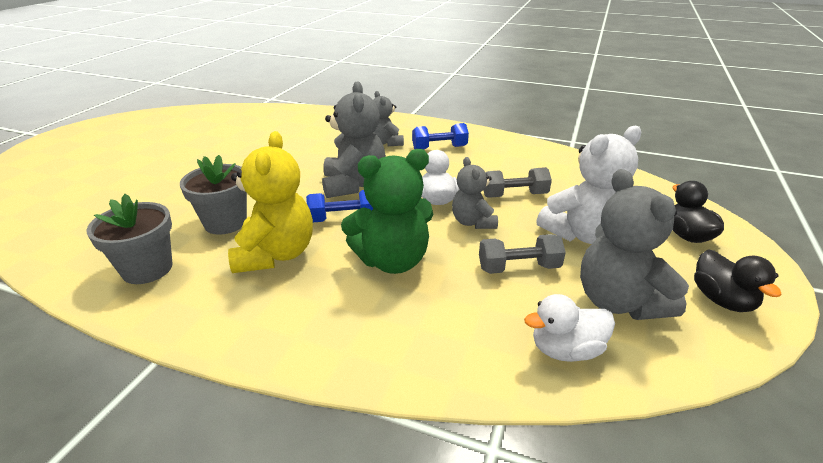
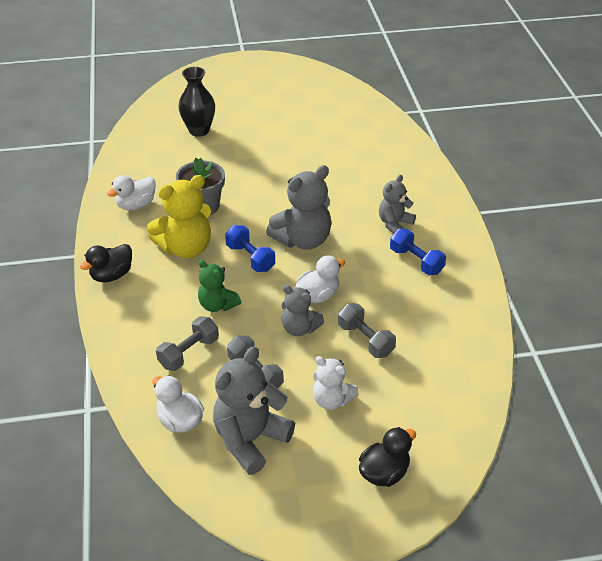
camera: 60 degrees right, 10 degrees up
(104, 189) = (199, 130): none -> black vase
(147, 269) = (136, 205): grey flower pot -> white duck
(392, 261) = (217, 305): green teddy bear -> green teddy bear, size x0.60
(452, 306) = (189, 352): none -> grey dumbbell
(473, 222) = (299, 328): grey teddy bear -> grey teddy bear turned 105 degrees counterclockwise
(582, 234) = (332, 400): white teddy bear -> white teddy bear, size x0.60
(722, 300) = (294, 503): black duck -> black duck (112, 275)

